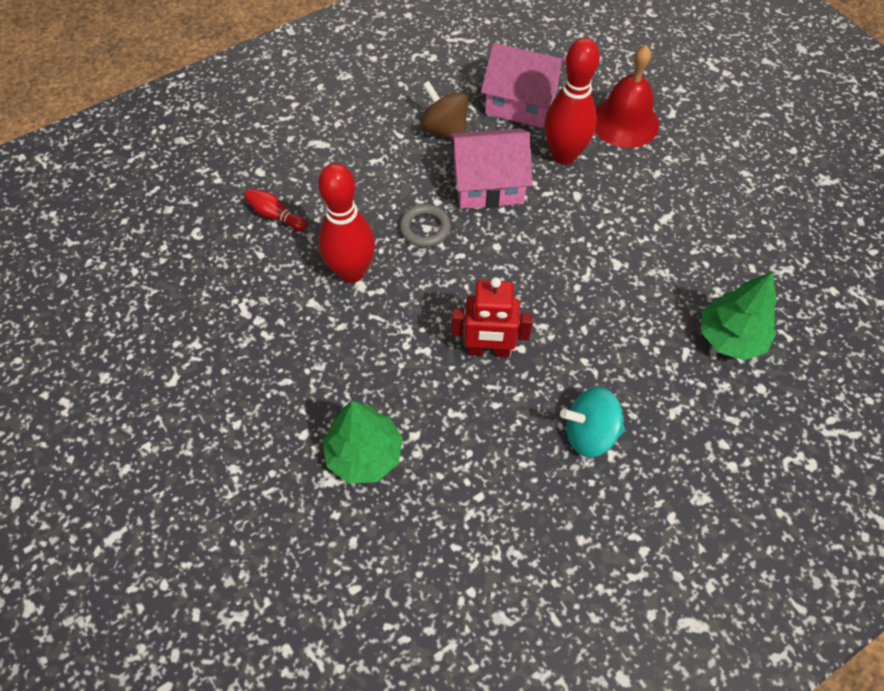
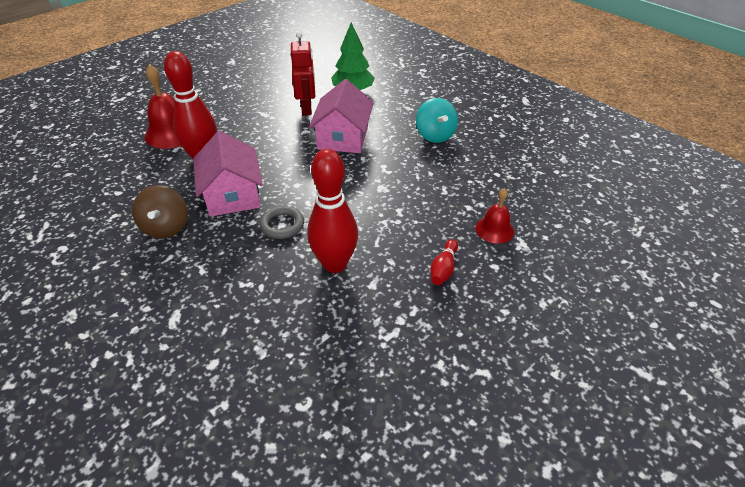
camera: 100 degrees left, 15 degrees down
(275, 215) = (274, 334): red bowling pin -> red bowling pin (443, 269)
(364, 454) = (494, 229): green tree -> red bell
(444, 129) = (166, 227): brown spinning top -> brown spinning top turned 45 degrees counterclockwise
(488, 351) = (390, 180): red robot -> red robot (307, 108)
(521, 102) = (139, 185): pink house -> pink house (343, 138)

